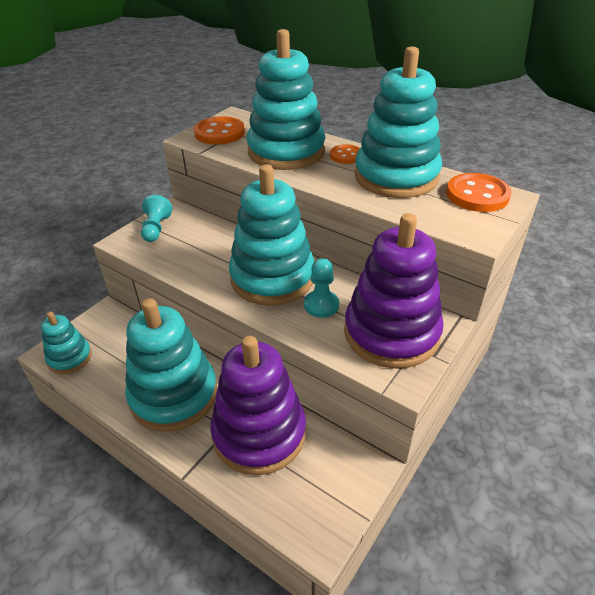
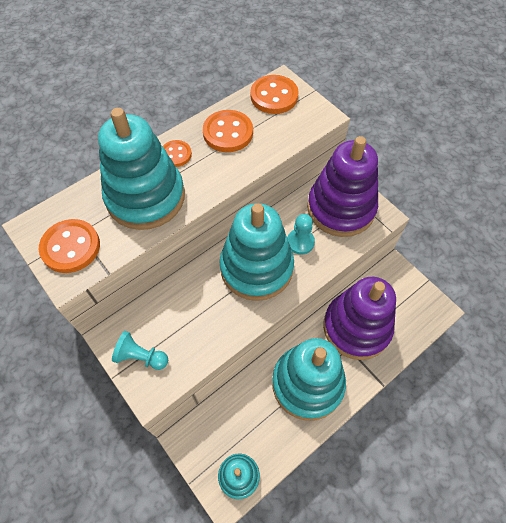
camera: 75 degrees left, 20 degrees up
(396, 177) = (228, 133): turquoise stacking toy -> orange button

